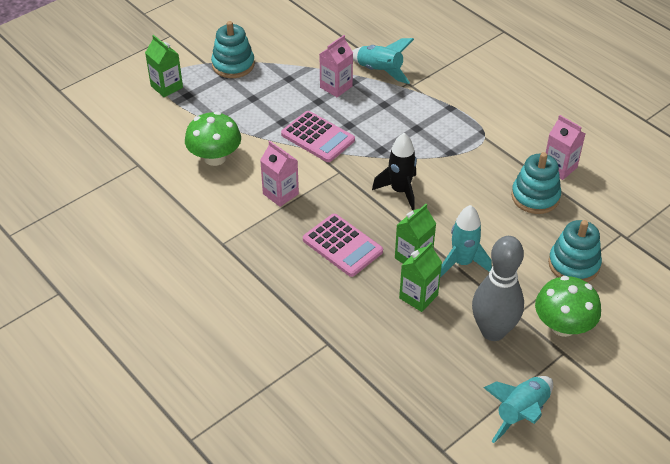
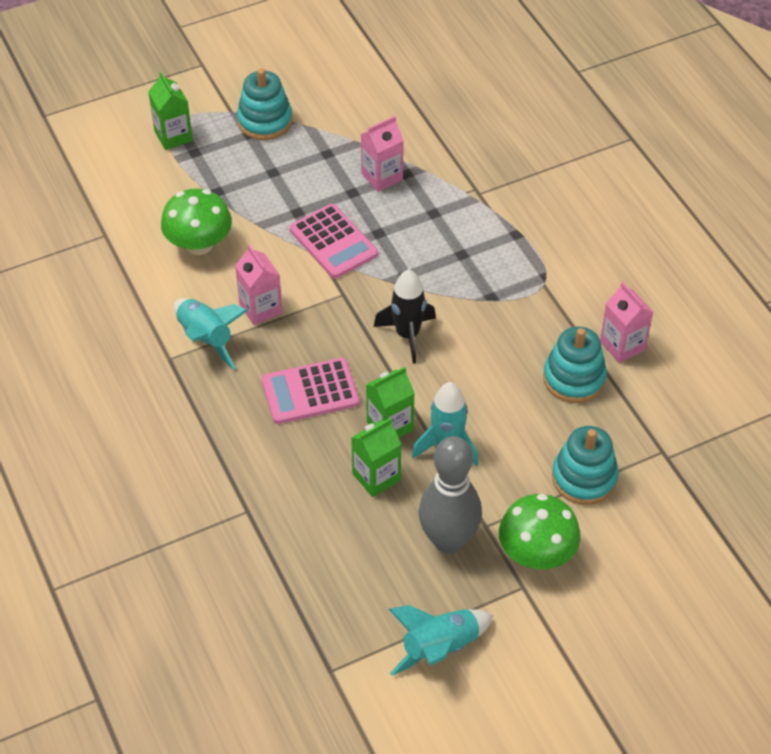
camera: 15 degrees right, 5 degrees up
(342, 245) = (310, 392): pink calculator -> pink calculator turned 105 degrees clockwise
(380, 71) = (446, 165): turquoise rocket -> turquoise rocket (206, 338)

